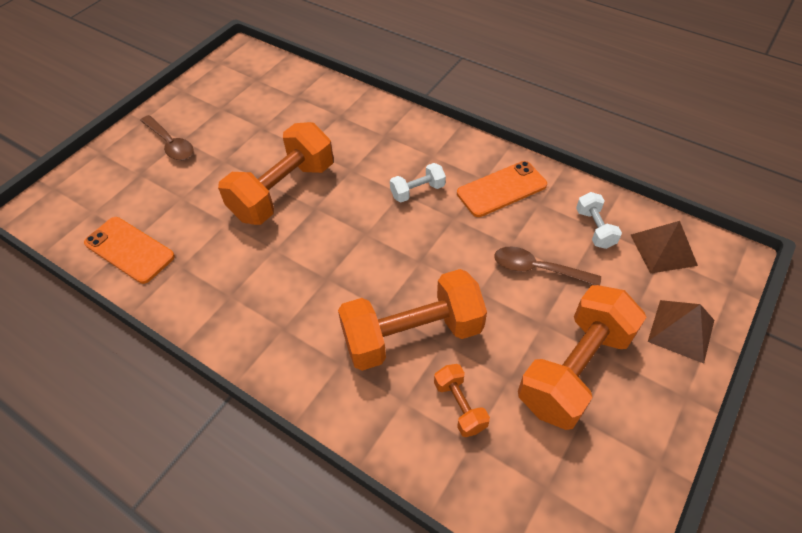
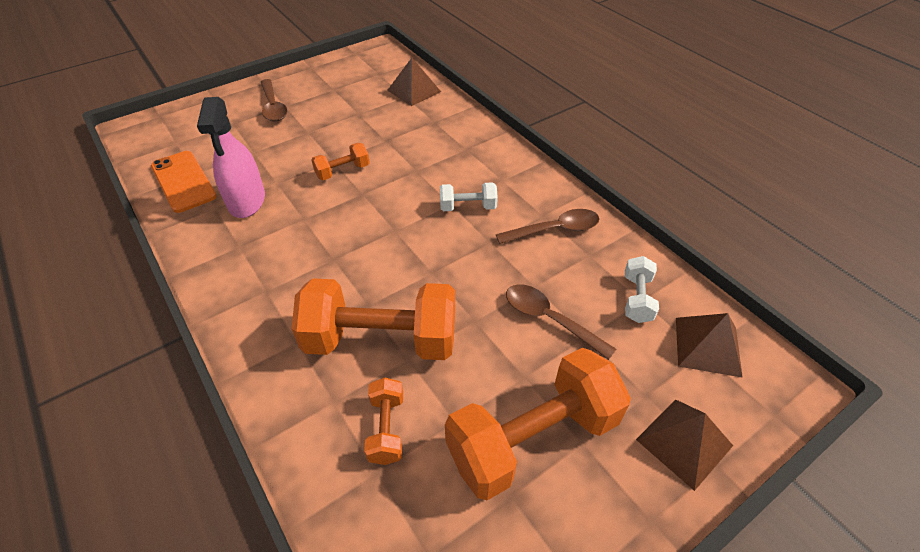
camera: 20 degrees right, 5 degrees down
(208, 249) = (247, 201): none -> pink spray bottle
(283, 191) = (342, 171): orange dumbbell -> orange dumbbell, size x0.47
(302, 89) = (414, 91): none -> brown pyramid
(501, 189) = (555, 230): orange phone -> brown spoon

